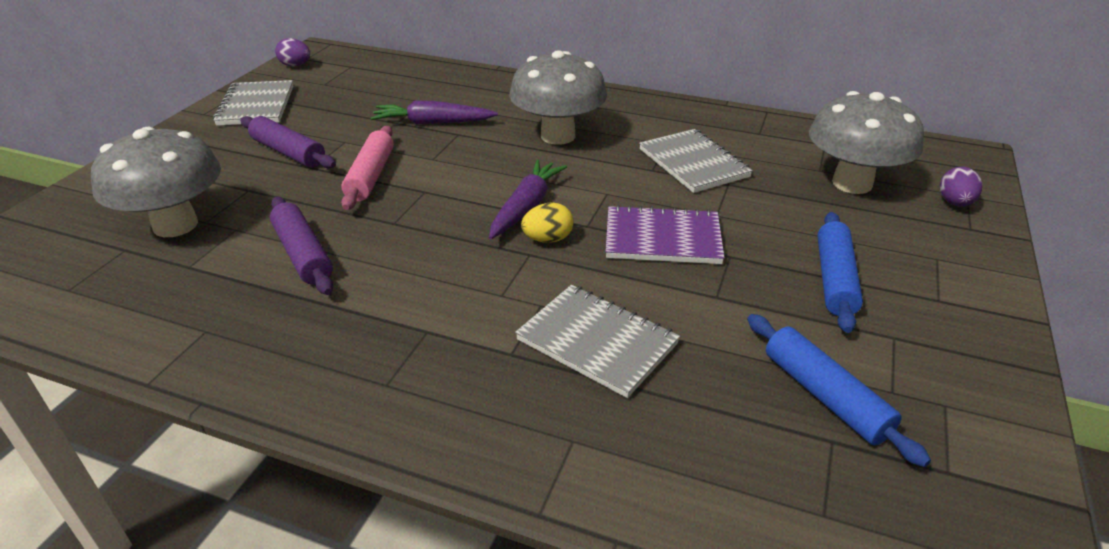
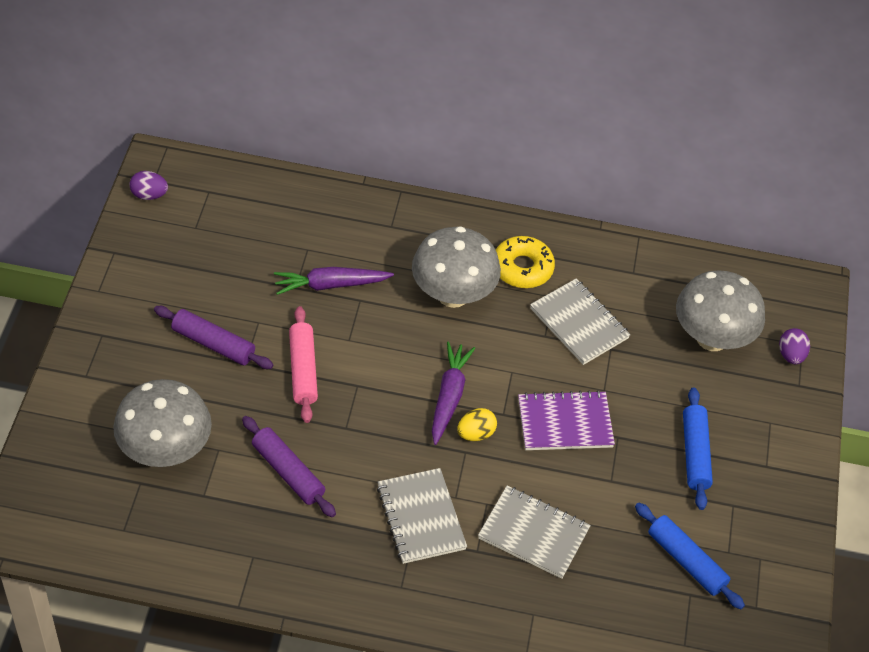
camera: 15 degrees left, 15 degrees up
(256, 106) = (145, 273): grey notebook -> grey notebook (421, 517)
(638, 124) = (522, 268): none -> yellow donut

